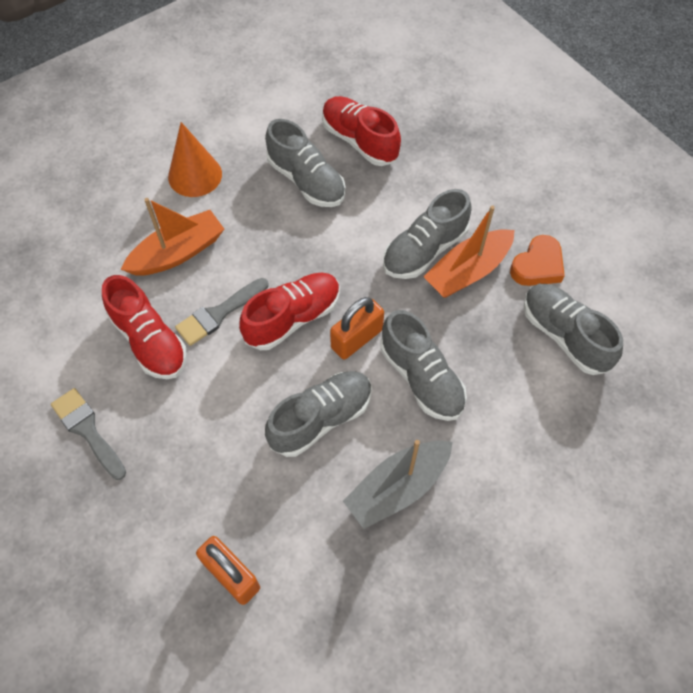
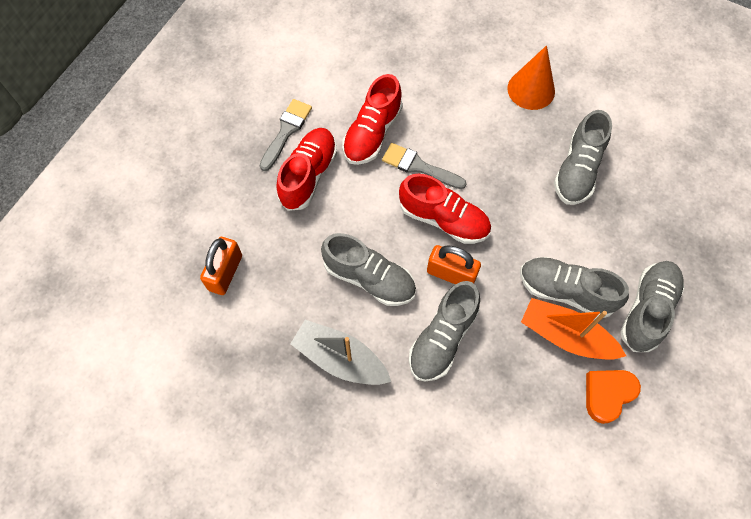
camera: 65 degrees right, 5 degrees up
(178, 253) = (455, 113): orange boat -> none
(359, 141) = (646, 192): red shoe -> red shoe (308, 175)
(537, 266) = (608, 394): orange heart -> orange heart turned 120 degrees clockwise
(564, 335) = (548, 444): grey shoe -> grey shoe (647, 310)

